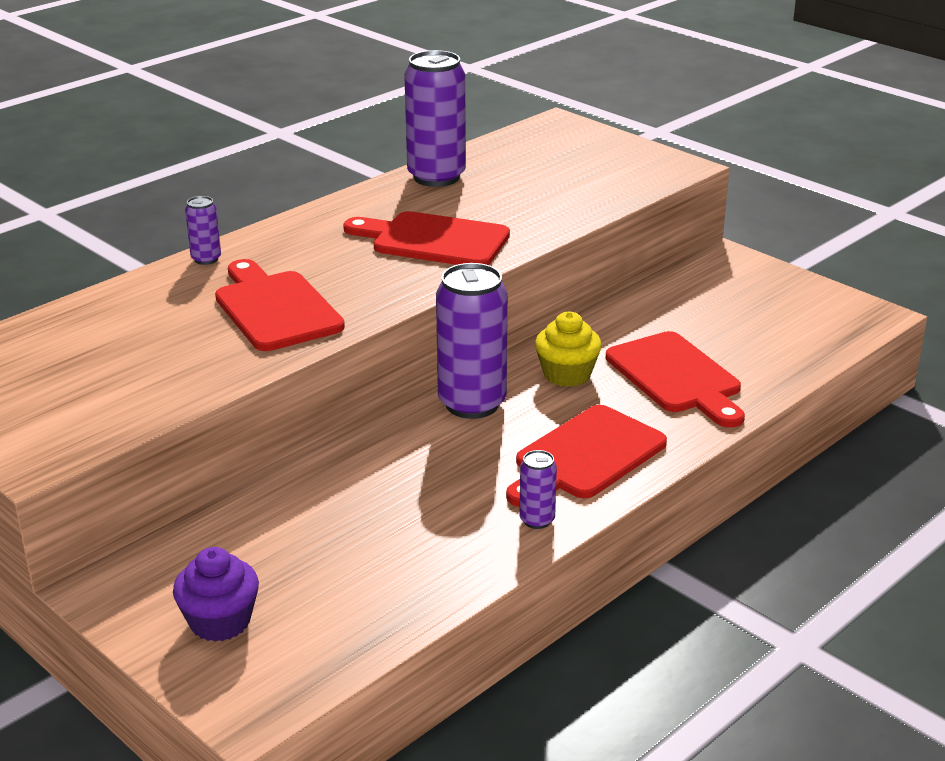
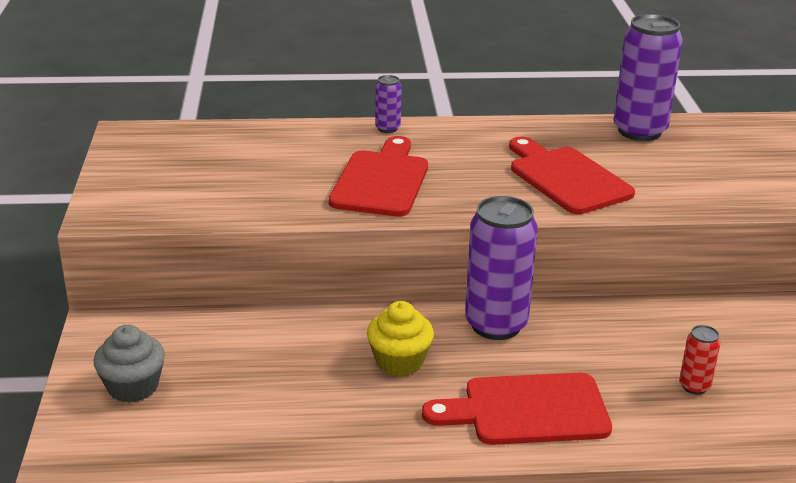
camera: 40 degrees right, 0 degrees up
(220, 621) = (133, 387): purple cupcake -> grey cupcake
(537, 520) = (423, 438): purple can -> none
(567, 374) = (601, 338): yellow cupcake -> yellow cupcake (399, 361)
(677, 377) = (694, 386): red cutting board -> red can

